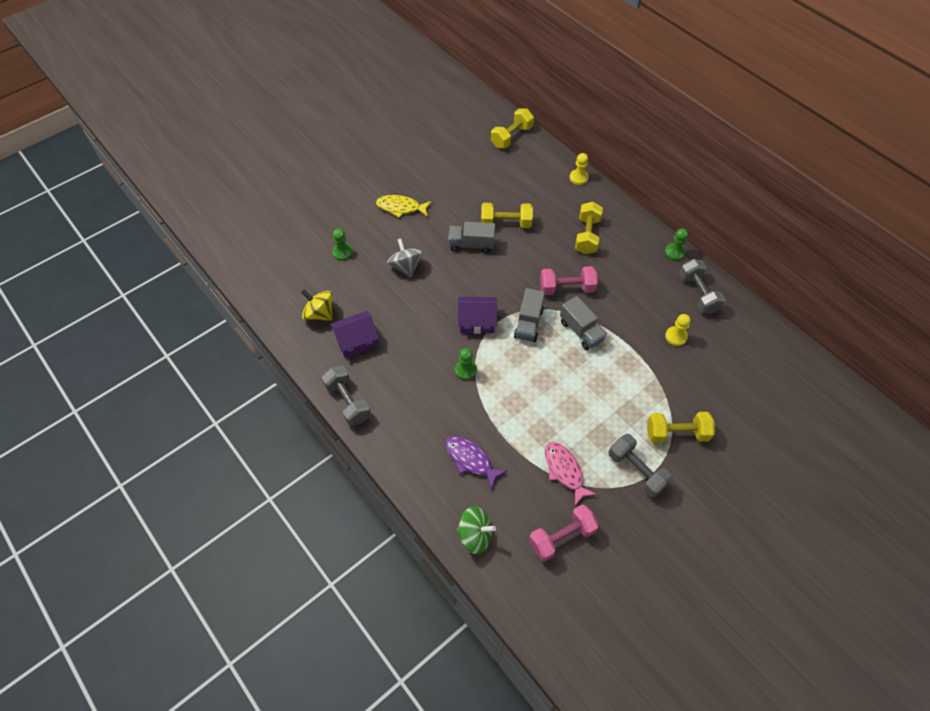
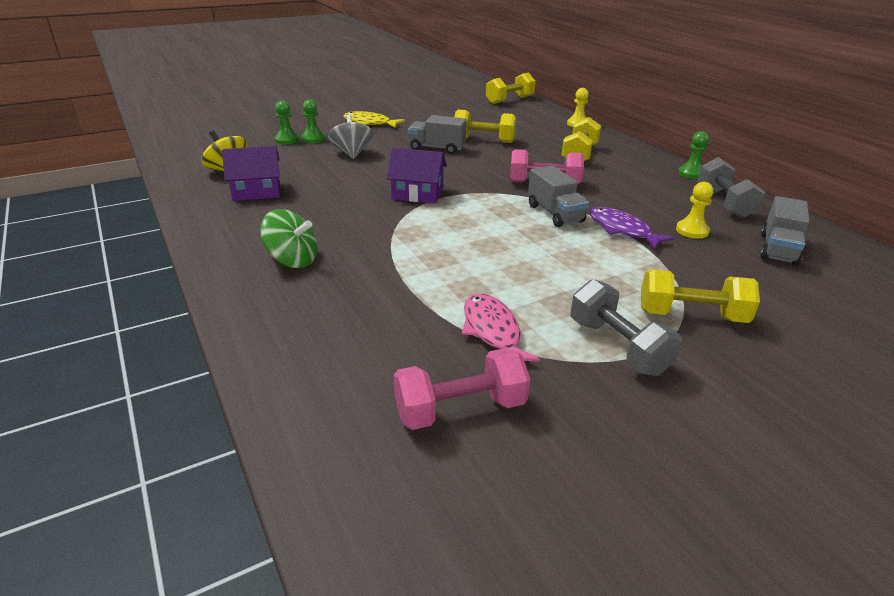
camera: 10 degrees right, 25 degrees down
(348, 401) = (208, 232): grey dumbbell -> none
(465, 370) = (383, 226): green pawn -> green pawn (313, 139)
(470, 460) = (345, 301): purple fish -> purple fish (622, 230)
(475, 535) = (305, 384): green spinning top -> green spinning top (293, 260)
(528, 323) = (485, 201): grey truck -> grey truck (778, 249)

